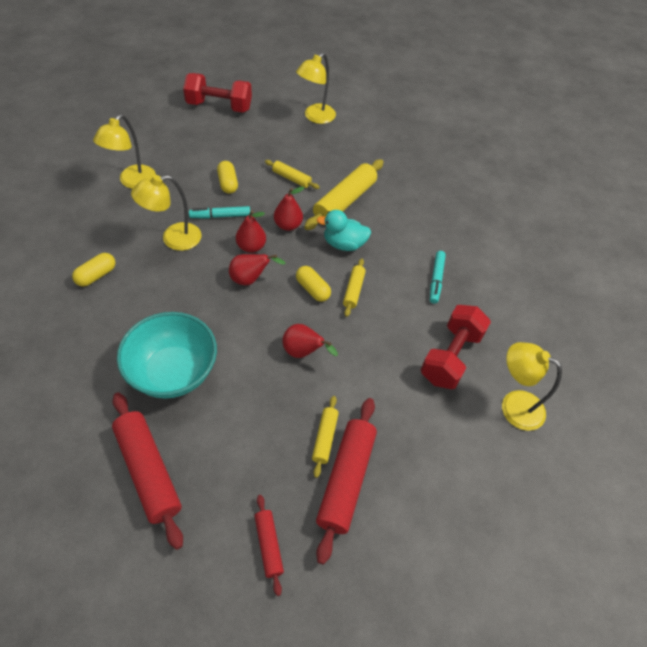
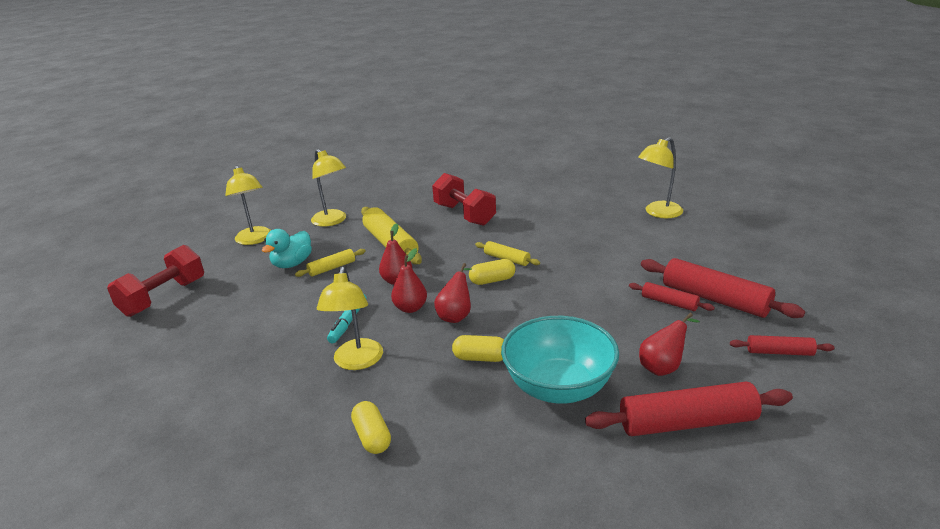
camera: 60 degrees left, 25 degrees down
(132, 182) = (227, 385): yellow lamp -> yellow lamp (332, 221)
(228, 183) = (301, 310): yellow capsule -> yellow capsule (480, 358)
(303, 352) = (567, 298): red pear -> red pear (663, 367)
(325, 438) = (669, 302): yellow rolling pin -> red rolling pin
(344, 244) = (446, 254): turquoise duck -> turquoise duck (292, 264)
(436, 280) = (518, 218): turquoise marker -> none
(450, 356) = (602, 228): red dumbbell -> red dumbbell (464, 215)

